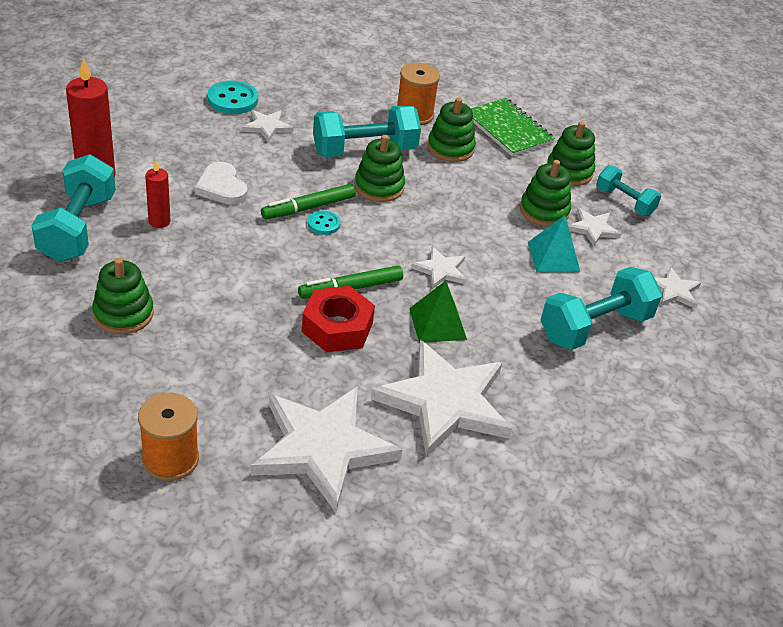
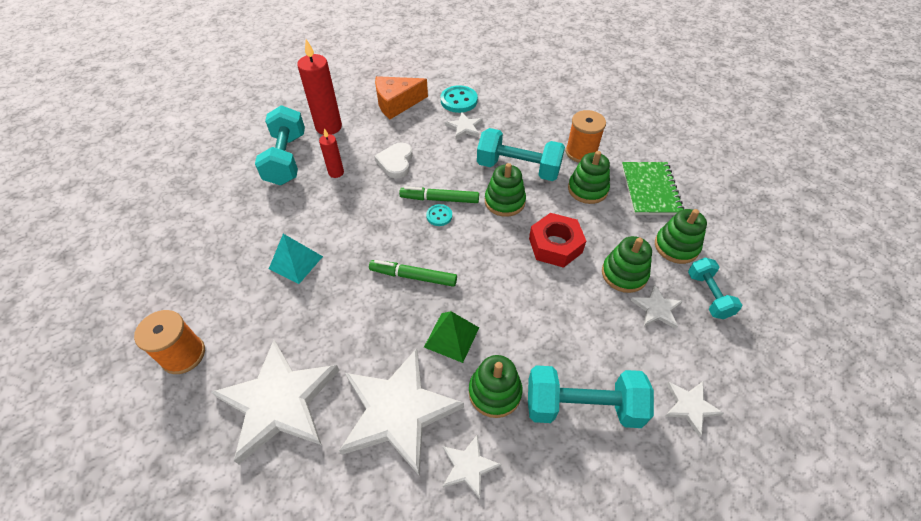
camera: 40 degrees right, 10 degrees up
(78, 228) = (286, 159): turquoise dumbbell -> turquoise dumbbell turned 45 degrees counterclockwise
(123, 314) = (256, 230): green stacking toy -> green stacking toy (495, 392)
(158, 124) = (397, 103): none -> orange cheese
(337, 327) = (376, 304): red nut -> red nut (555, 245)
(440, 270) = (493, 291): white star -> white star (468, 466)
(553, 257) = (598, 320): turquoise pyramid -> turquoise pyramid (296, 262)

